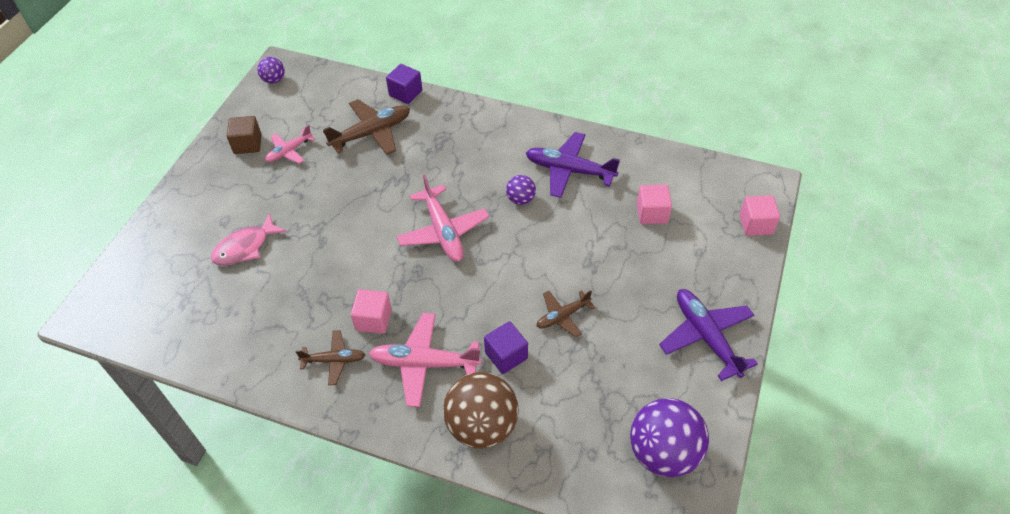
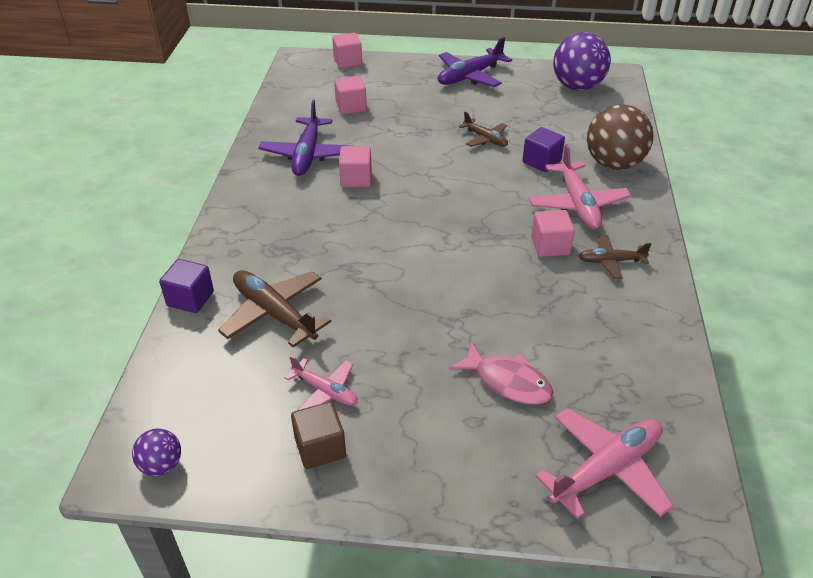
camera: 105 degrees left, 10 degrees down
(334, 360) = (610, 261): brown plane -> brown plane turned 75 degrees counterclockwise
(443, 231) = (418, 222): pink plane -> pink plane (606, 469)
(520, 199) = (356, 179): purple ball -> pink cube

